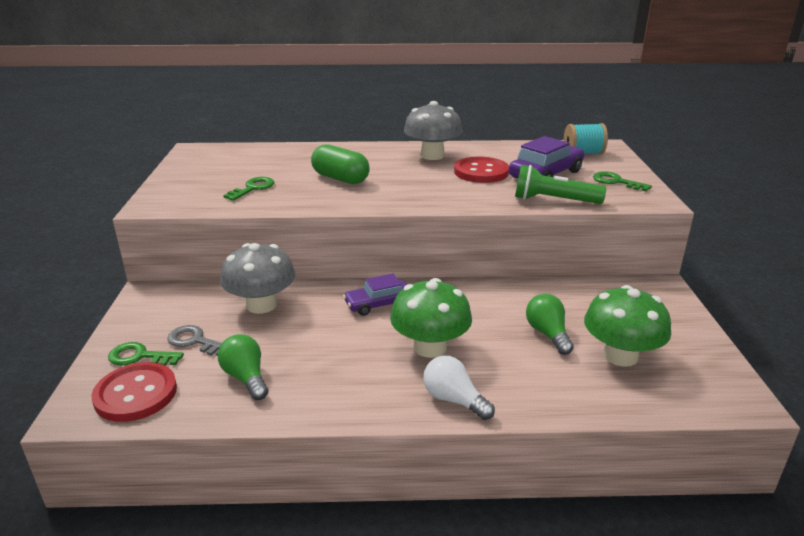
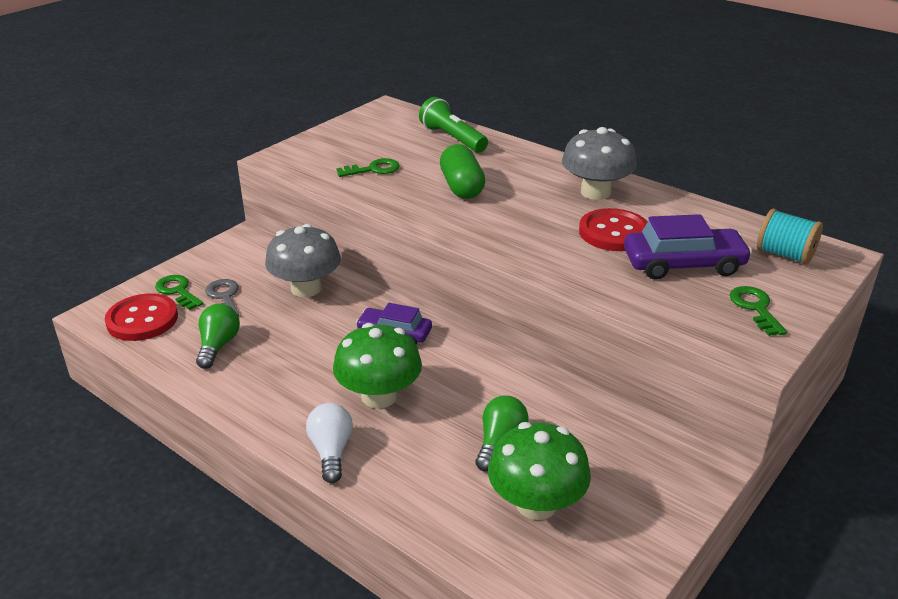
camera: 40 degrees right, 5 degrees up
(553, 200) = (633, 299): green flashlight -> green flashlight (452, 138)

